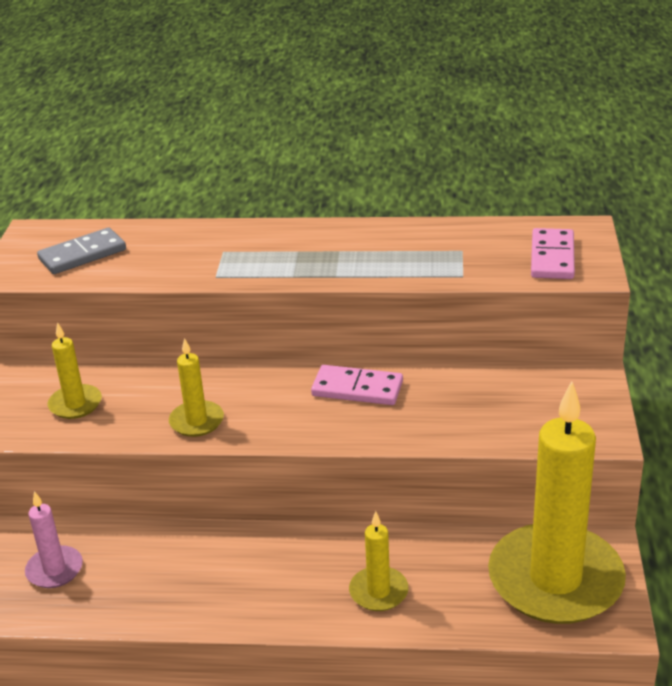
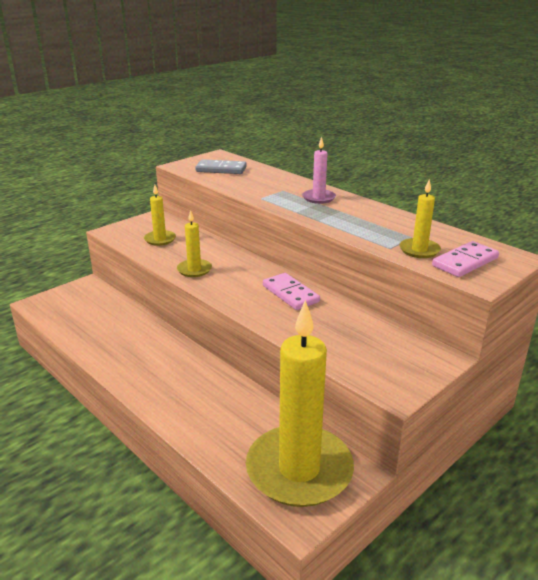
camera: 40 degrees right, 5 degrees down
(54, 570) = (90, 313): pink candle -> pink candle (318, 198)
(378, 592) = (199, 410): yellow candle -> yellow candle (419, 250)

